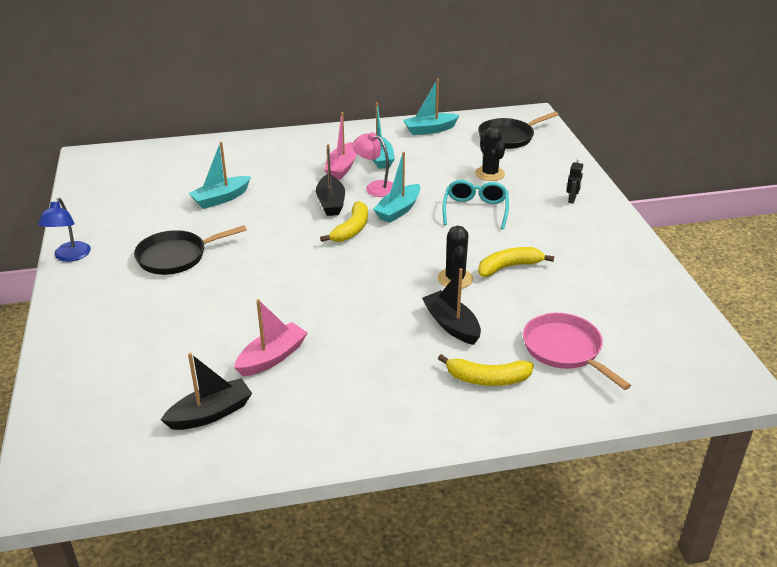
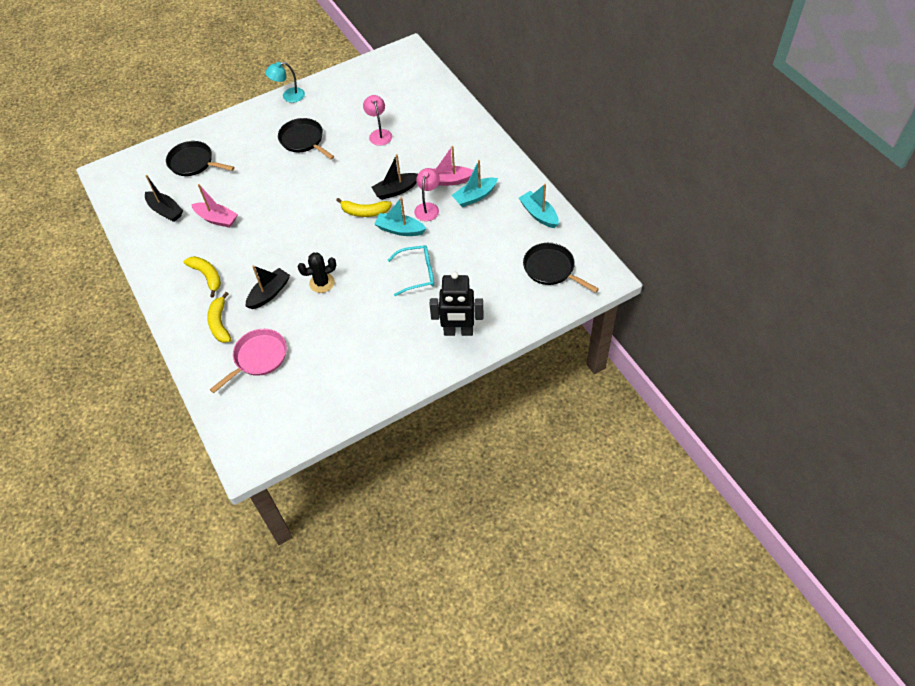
camera: 75 degrees right, 20 degrees up
(70, 256) = (288, 96): blue lamp -> turquoise lamp
(123, 368) = (193, 163): none -> black pan
(221, 198) = (379, 134): turquoise boat -> pink lamp
(490, 174) = (479, 270): black cactus -> none
(509, 267) = (346, 309): yellow banana -> yellow banana (207, 276)
(572, 200) = (458, 331): black robot -> black robot, size x2.36

